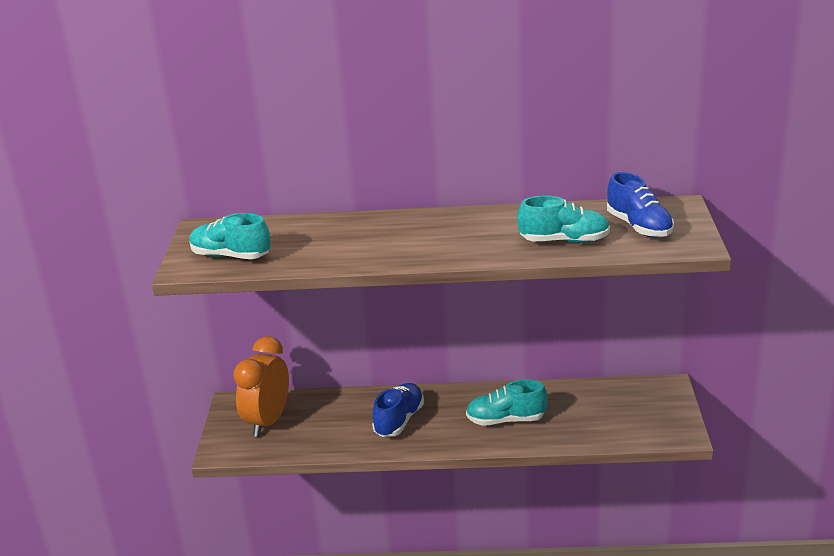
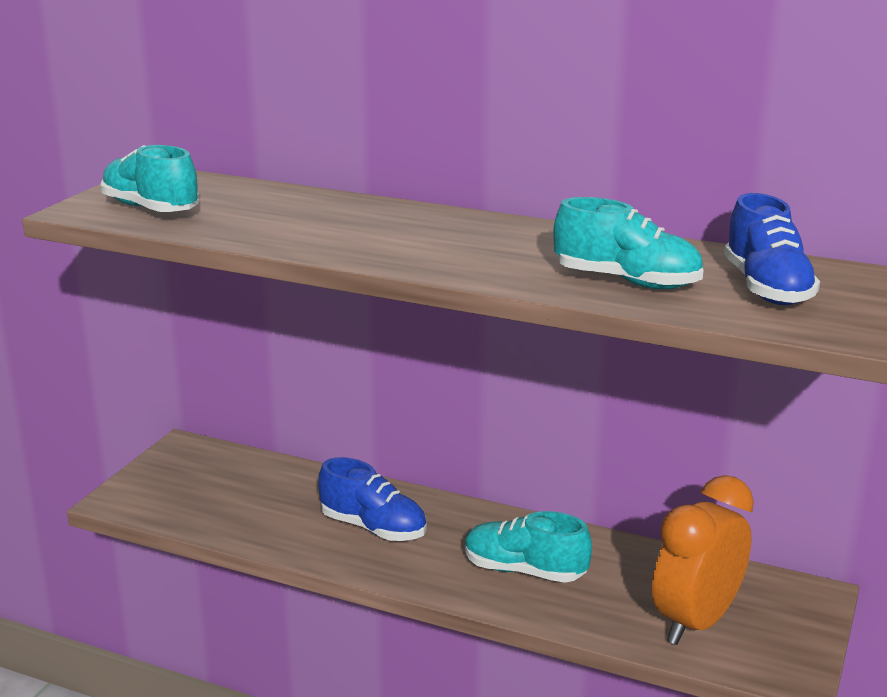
camera: 20 degrees right, 5 degrees down
(268, 421) = (205, 481): orange clock -> orange clock (696, 622)
(399, 420) = (374, 528): blue shoe -> blue shoe turned 75 degrees clockwise

